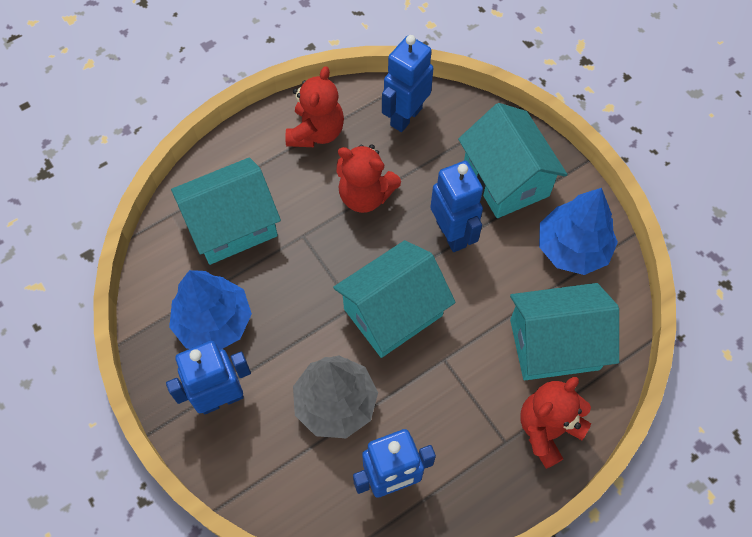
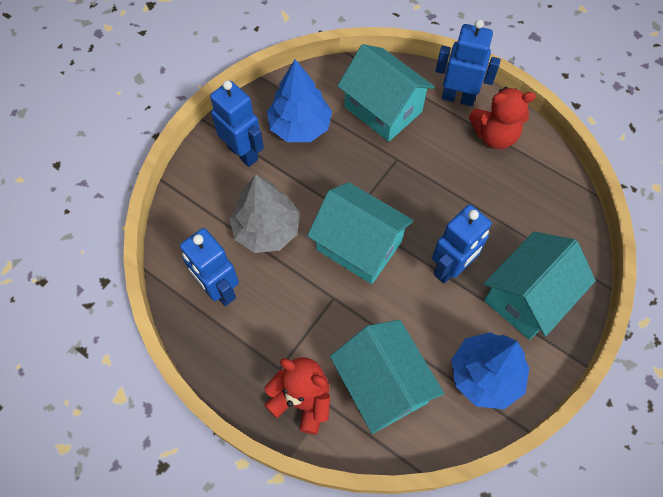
camera: 70 degrees right, 0 degrees up
(365, 195) = (454, 191): red teddy bear -> none
(405, 116) = (546, 196): blue robot -> blue robot (458, 98)

